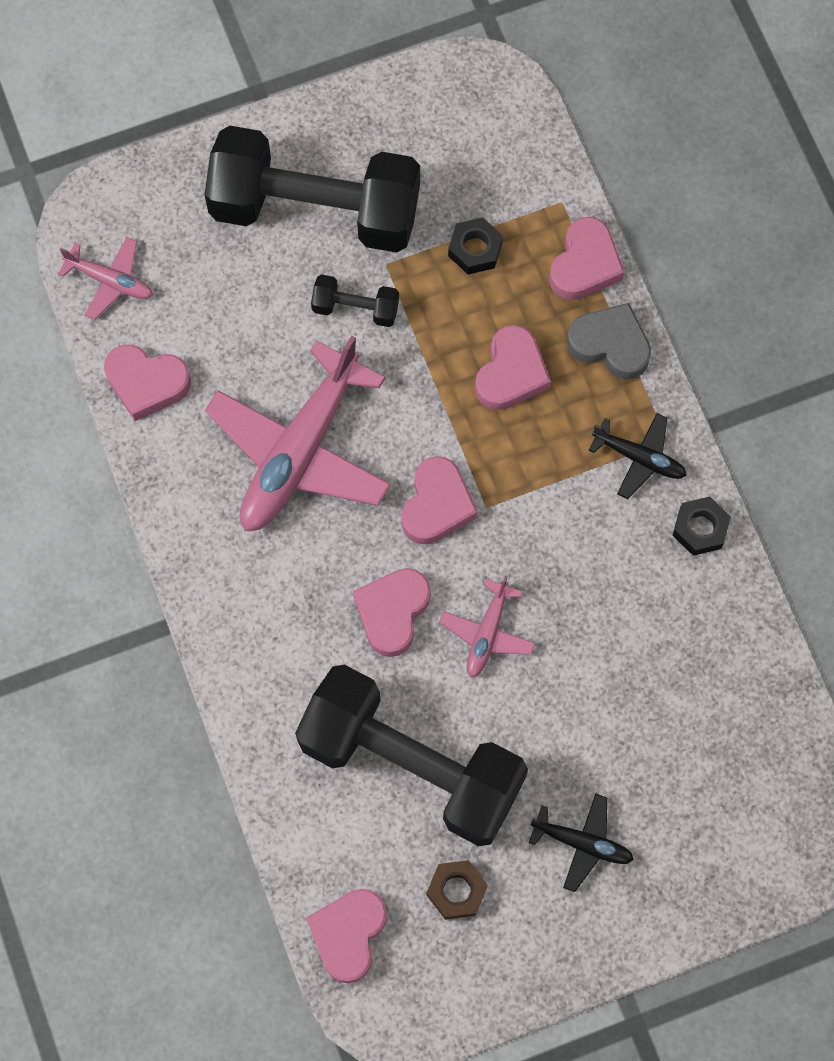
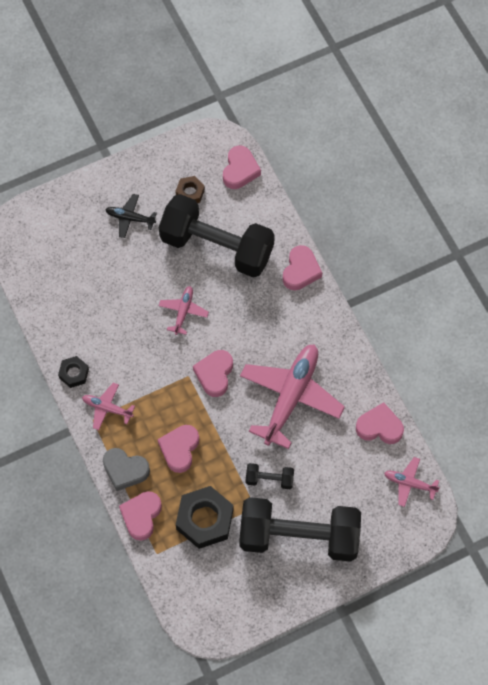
camera: 175 degrees right, 5 degrees down
(392, 612) = (233, 318): pink heart -> pink heart (301, 271)
(475, 249) = (205, 520): black nut -> black nut, size x1.88
(639, 458) = (107, 408): black plane -> pink plane

